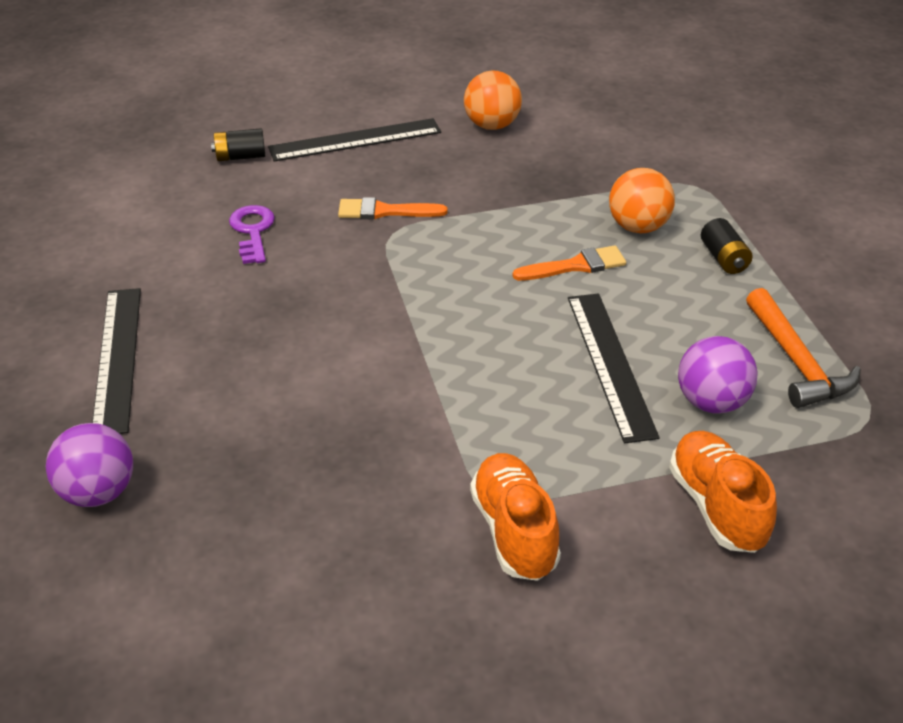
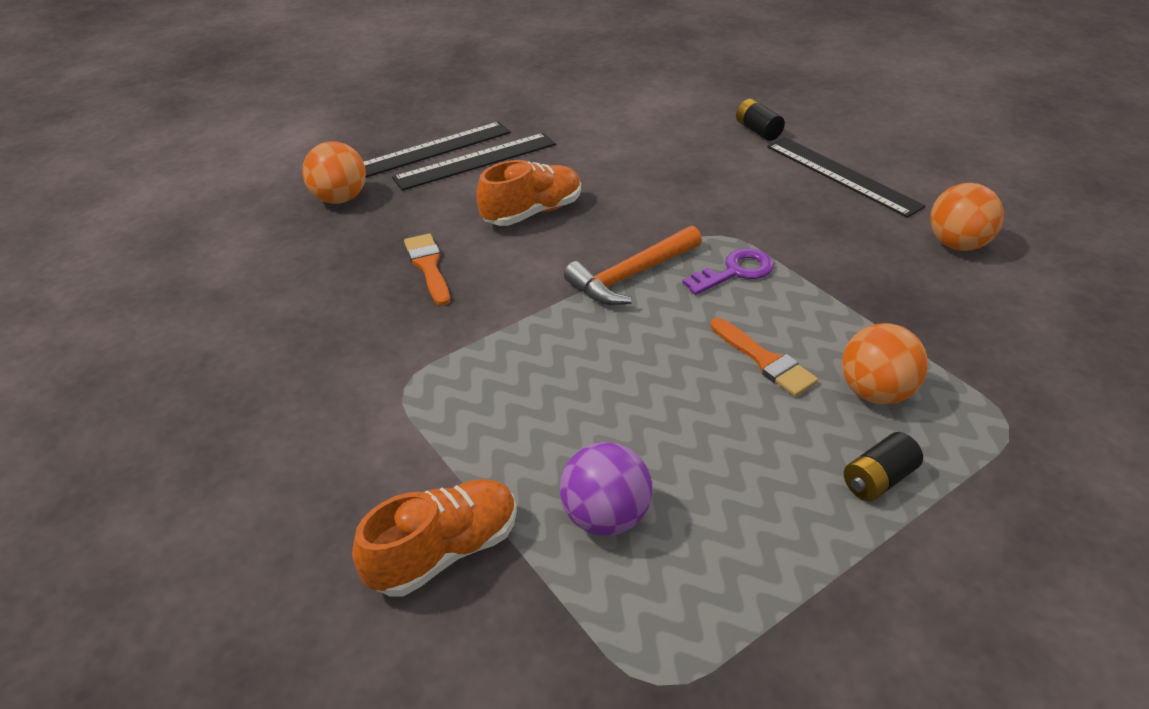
camera: 70 degrees right, 0 degrees up
(98, 492) = (340, 199): purple ball -> orange ball
(252, 231) = (663, 167): purple key -> purple key (735, 272)
(385, 211) = (749, 222): orange brush -> orange brush (428, 266)
(514, 531) = (364, 410): orange shoe -> orange shoe (532, 212)
(610, 364) = (622, 422): black ruler -> black ruler (432, 150)
(796, 361) = (724, 586): orange hammer -> orange hammer (631, 275)

